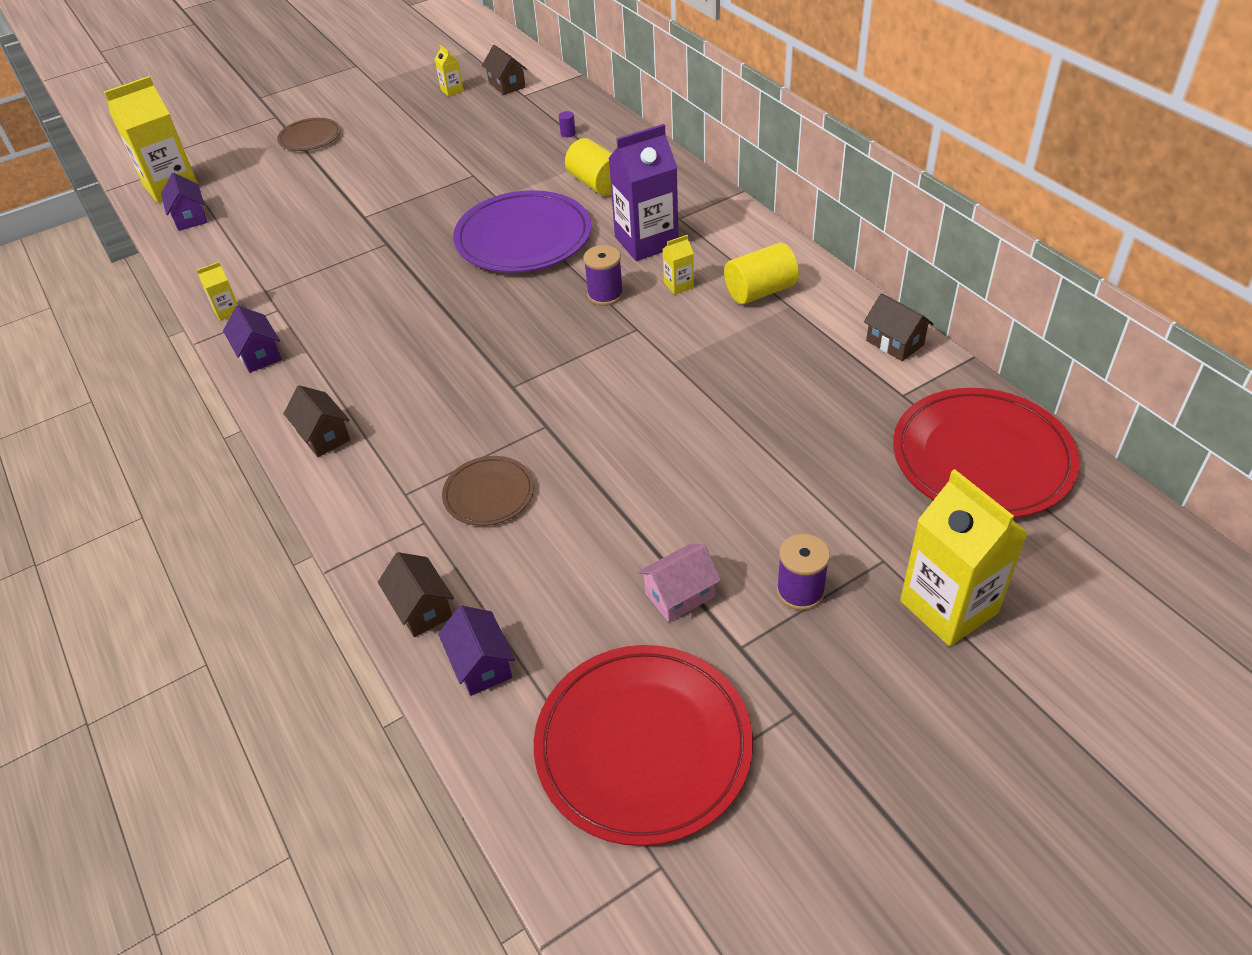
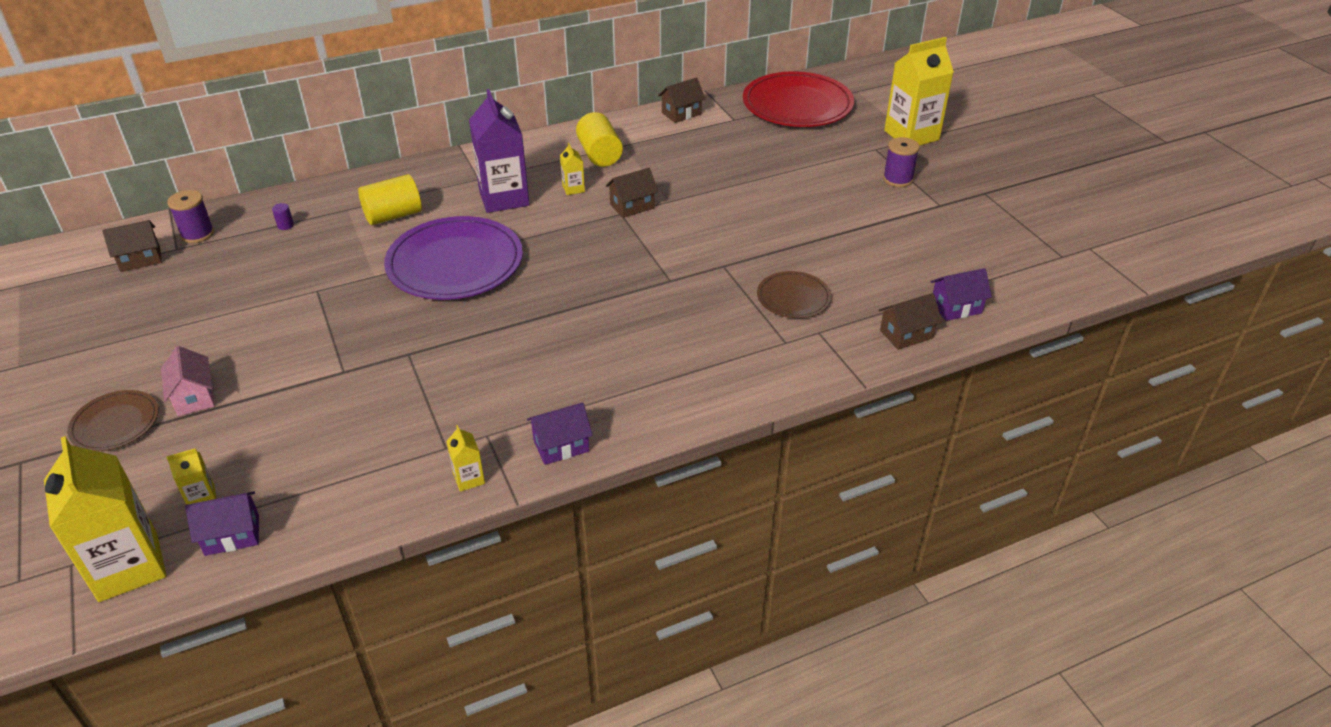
camera: 85 degrees left, 5 degrees down
(323, 436) = (702, 393): brown house -> brown house (632, 206)
(452, 90) = (111, 300): yellow carton -> yellow carton (201, 497)
(605, 294) = (568, 225): purple spool -> purple spool (197, 234)
(643, 745) = (1013, 246): red plate -> none
(679, 595) = (898, 222): pink house -> pink house (194, 397)

